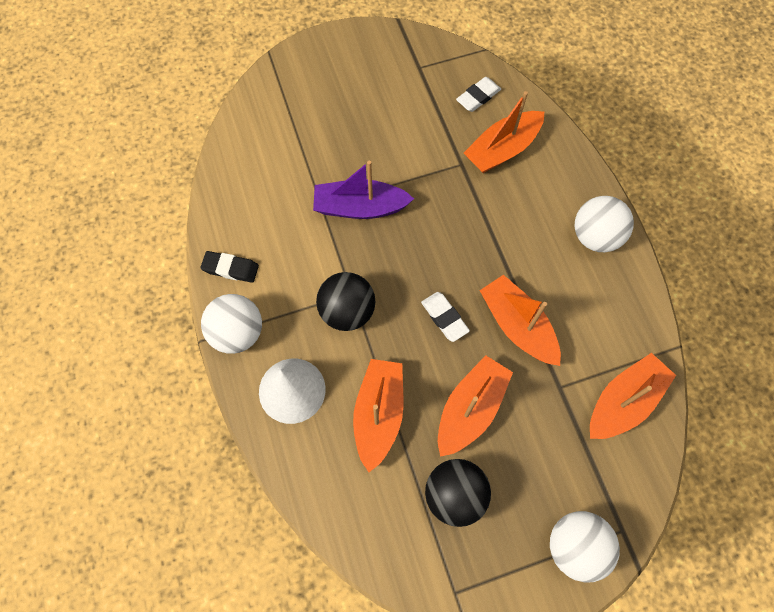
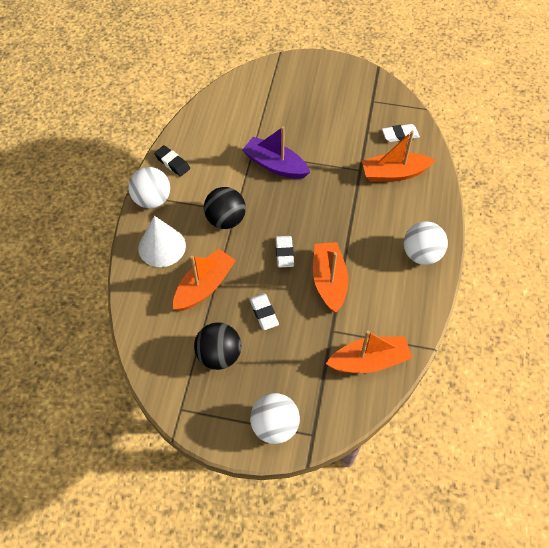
camera: 30 degrees right, 10 degrees down
(470, 409) = (263, 313): orange boat -> white eraser

